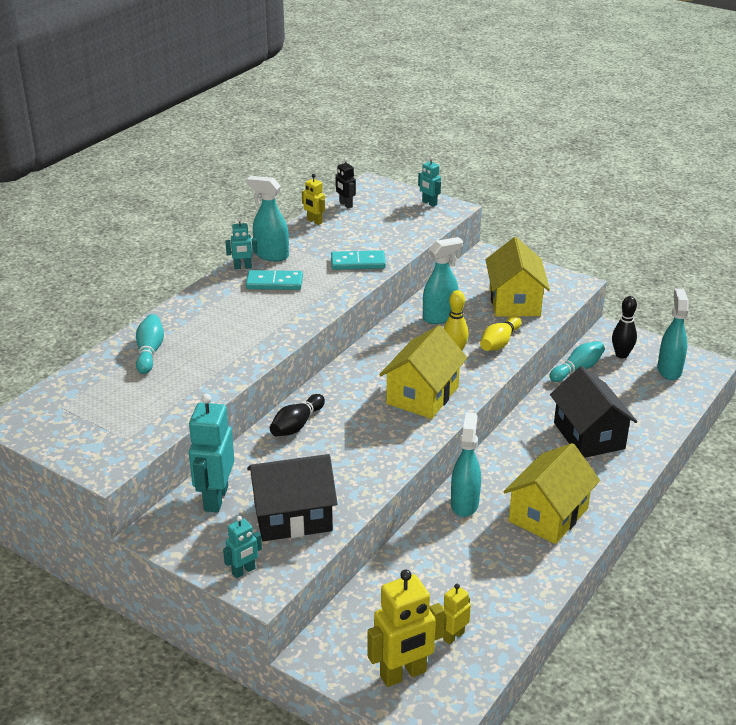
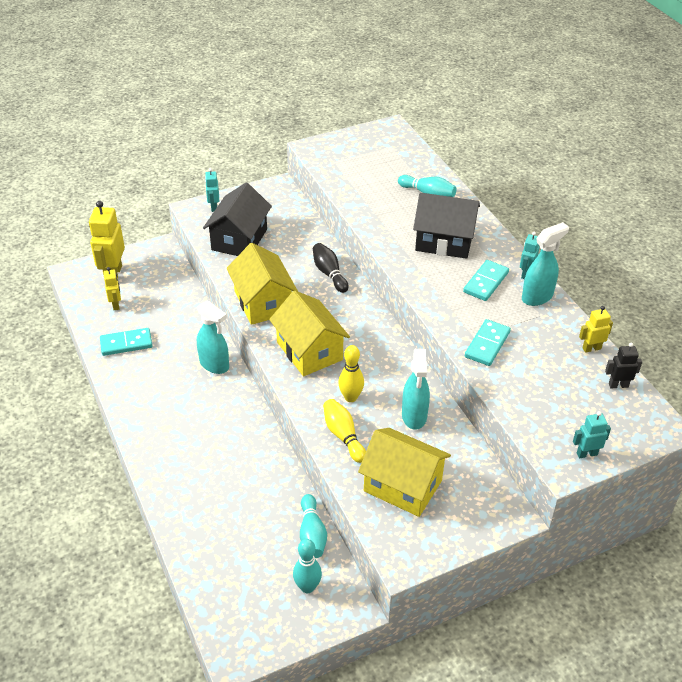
camera: 120 degrees right, 10 degrees up
(215, 498) = (286, 216): turquoise robot -> none
(503, 588) = (126, 344): none -> turquoise domino
(548, 515) = (162, 402): yellow house -> yellow house (263, 302)
(589, 435) = (219, 481): black house -> black house (444, 241)
(621, 355) = (307, 587): black bowling pin -> turquoise bowling pin
(669, 370) = (254, 611): turquoise spray bottle -> none

